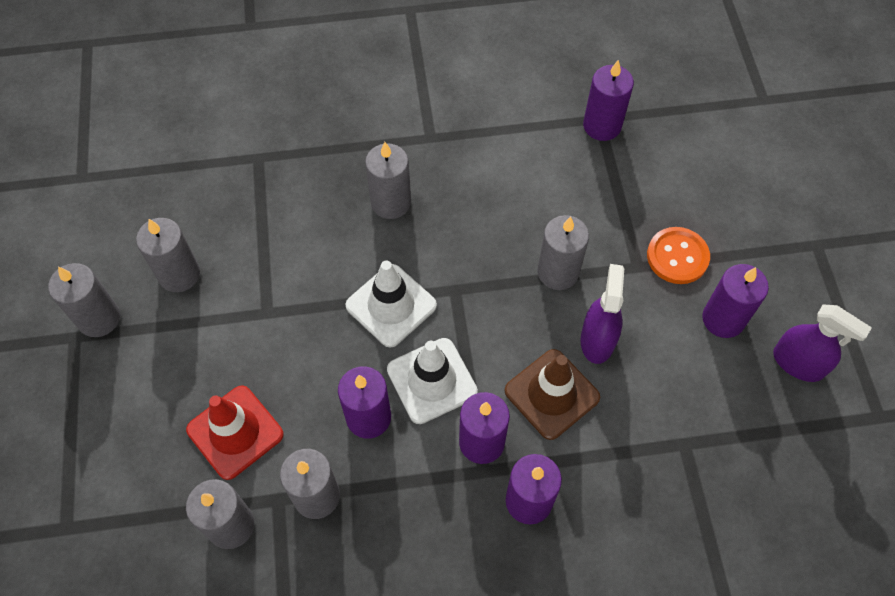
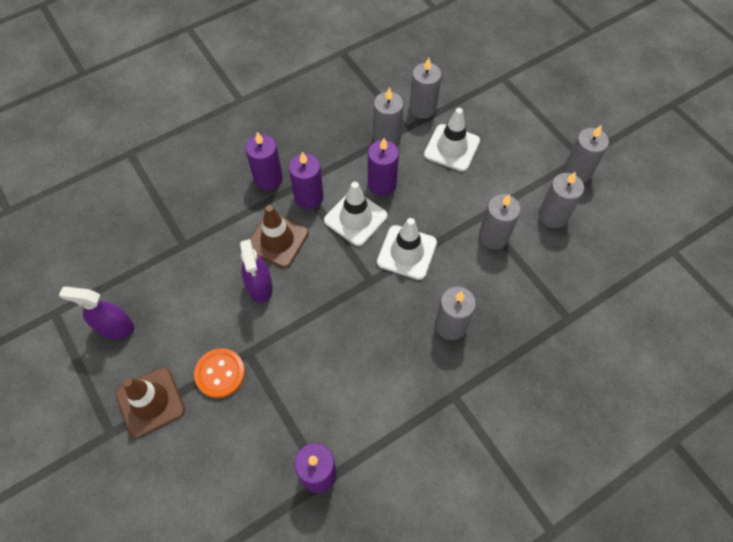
camera: 155 degrees right, 0 degrees up
(235, 432) = (451, 148): red traffic cone -> white traffic cone
(558, 272) = (305, 323): grey candle -> grey candle (493, 236)
(723, 319) = (175, 338): purple candle -> none
(765, 258) = (150, 402): none -> brown traffic cone

